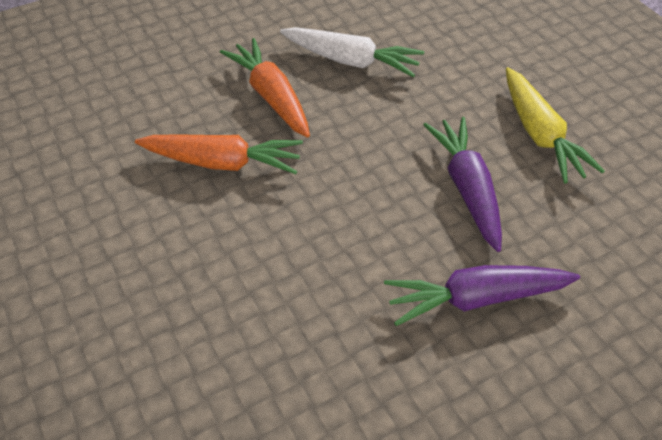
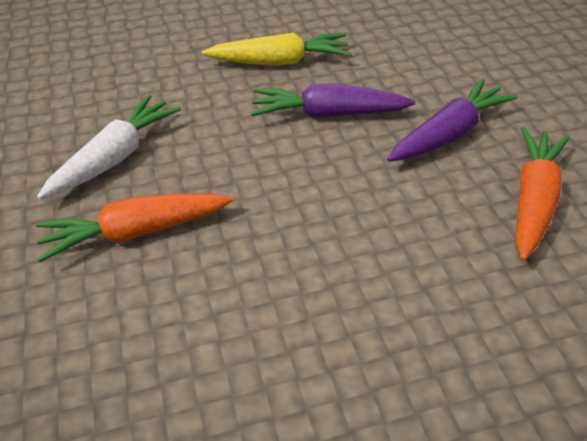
camera: 75 degrees left, 5 degrees down
(223, 162) = (227, 291): orange carrot -> orange carrot (533, 200)
(476, 298) = (449, 134): purple carrot -> purple carrot turned 135 degrees counterclockwise

